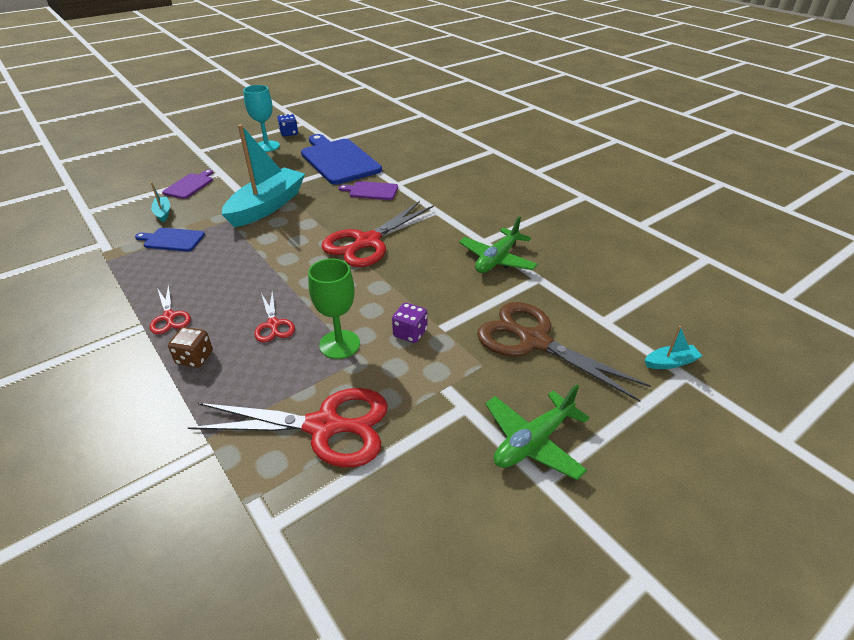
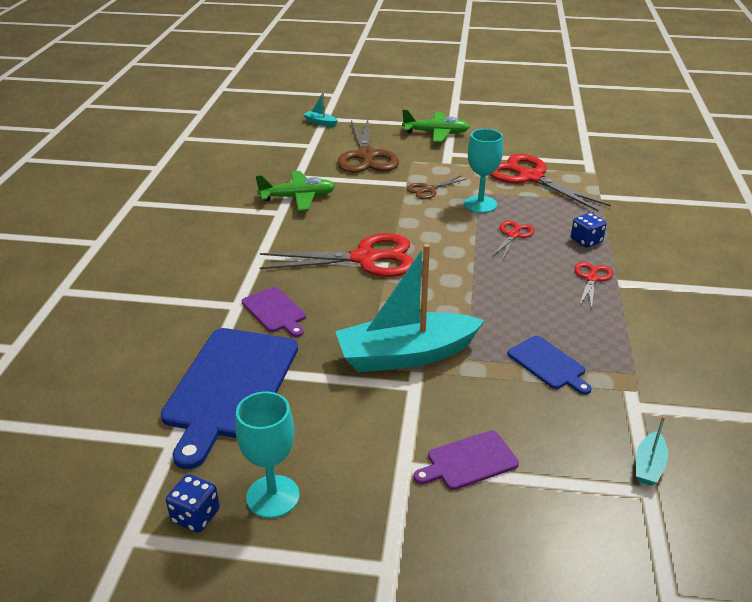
camera: 135 degrees left, 5 degrees down
(163, 213) = (537, 419): turquoise boat -> turquoise boat (649, 465)
(195, 358) = (586, 241): brown dice -> blue dice
(339, 344) = (480, 204): green goblet -> turquoise goblet
(410, 333) = (429, 190): purple dice -> brown scissors

